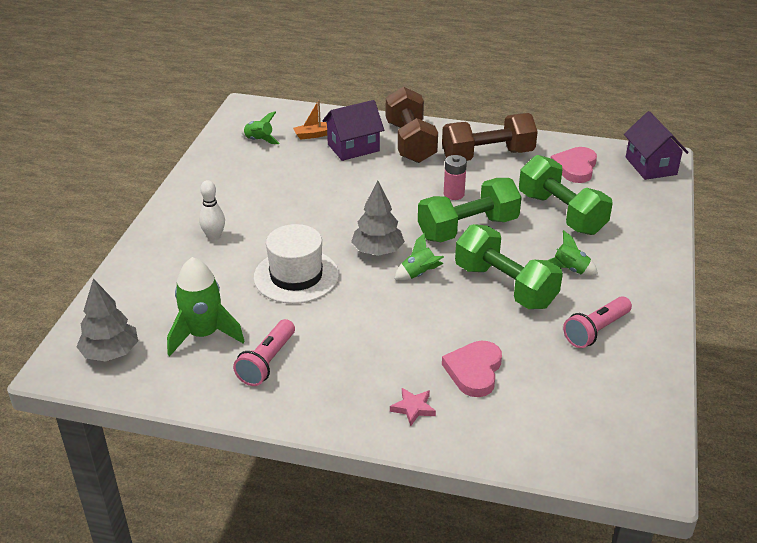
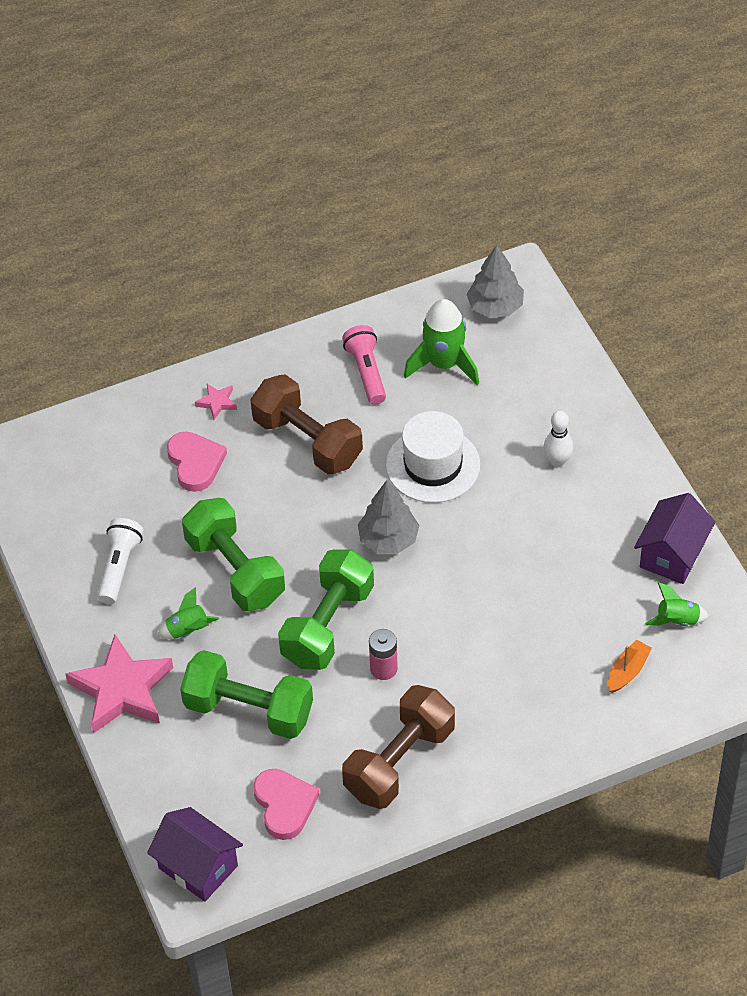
camera: 145 degrees right, 15 degrees up
(353, 148) = (561, 676): purple house -> purple house (672, 555)
(410, 142) = (507, 729): brown dumbbell -> brown dumbbell (307, 441)
(419, 274) = (325, 536): green rocket -> none
(505, 286) = (235, 570): green dumbbell -> green dumbbell turned 45 degrees clockwise
(596, 331) = (119, 567): pink flashlight -> white flashlight
(645, 260) = (122, 690): none -> pink star

